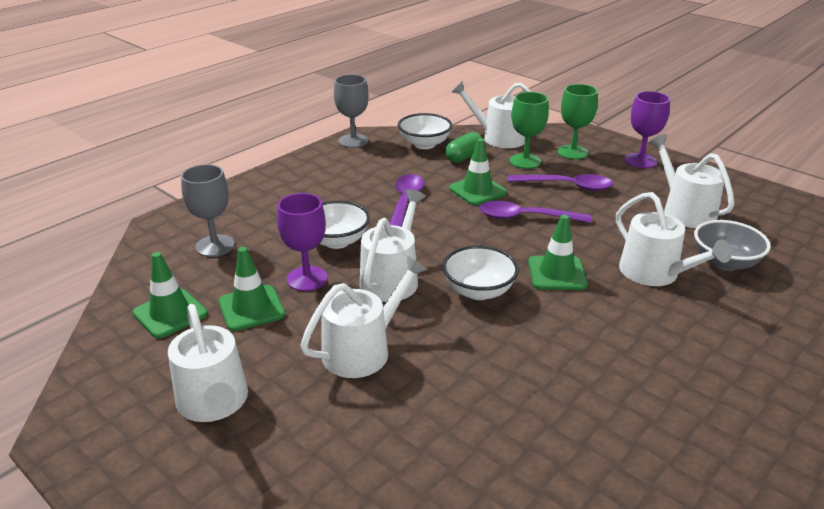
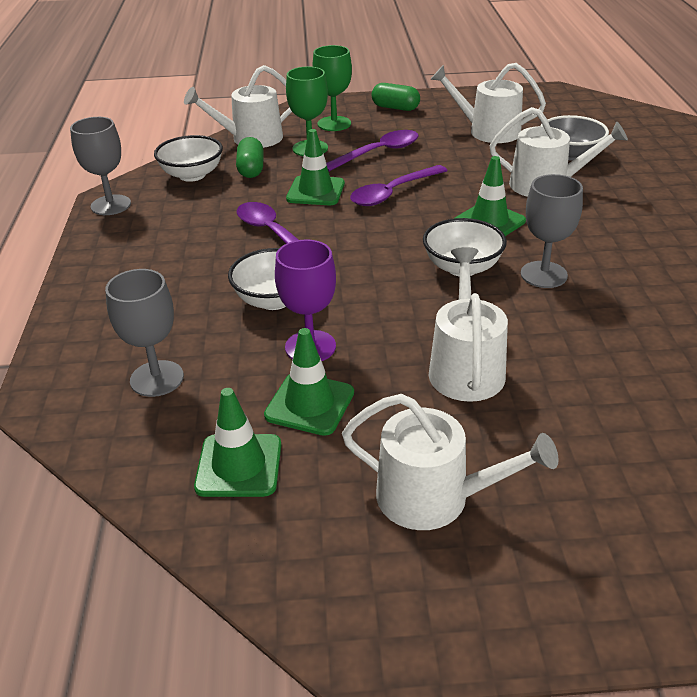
camera: 45 degrees left, 5 degrees up
(392, 279) = (382, 300): white watering can -> none
(525, 331) = (543, 274): none -> grey goblet
(640, 161) = (395, 108): purple goblet -> green capsule

